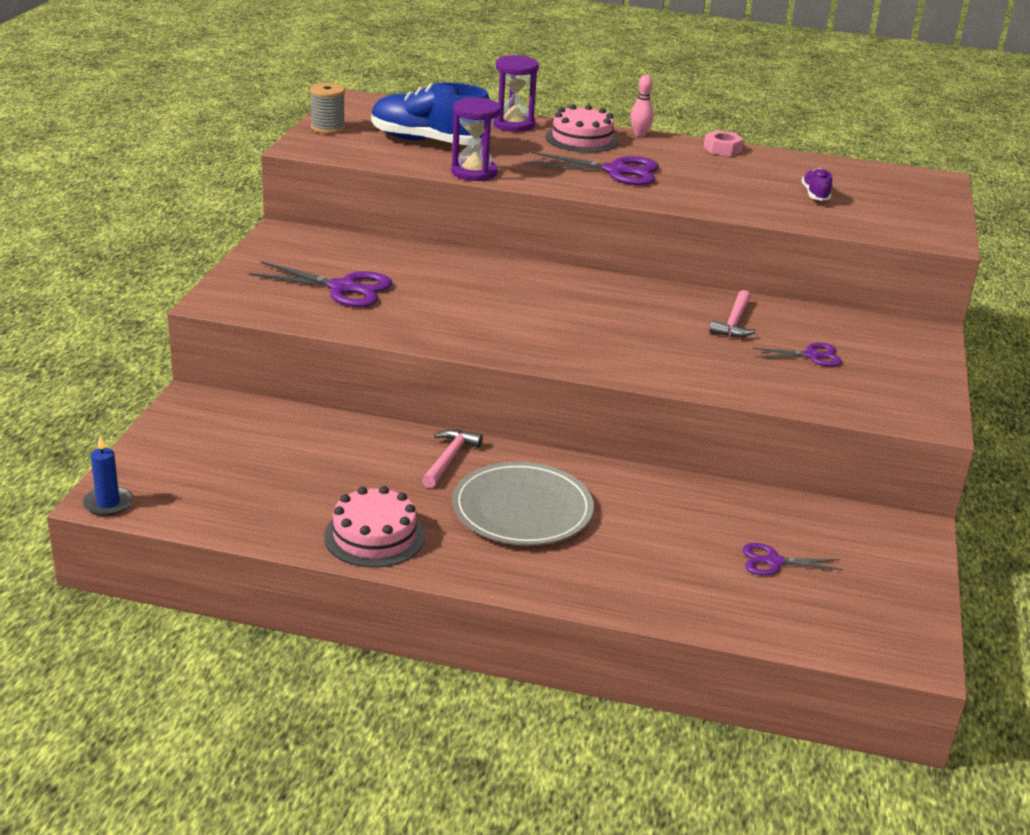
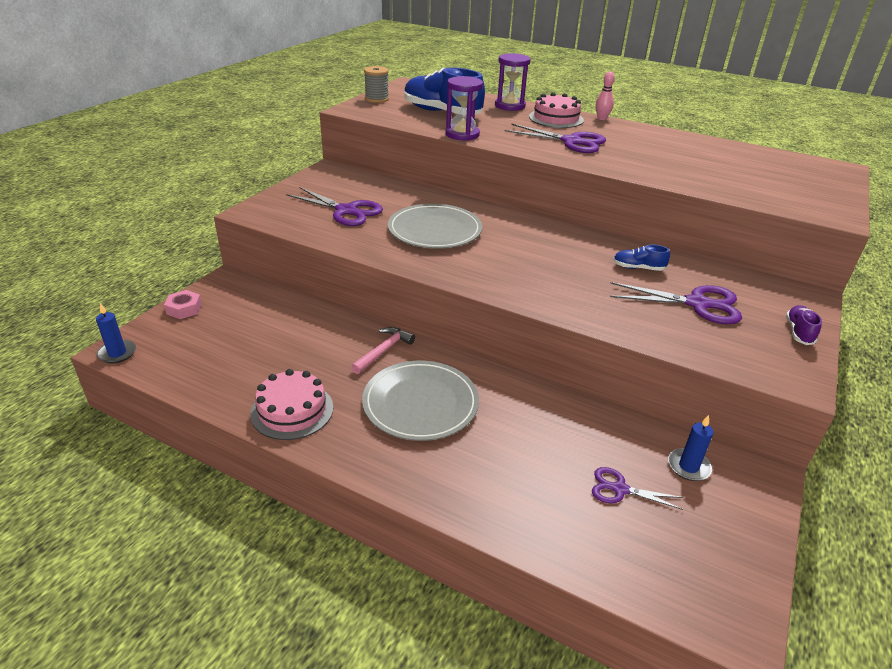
camera: 15 degrees right, 5 degrees up
(471, 302) = (434, 230): none -> grey plate
(722, 149) = (663, 133): pink nut -> pink nut (184, 309)
(734, 322) = (638, 268): pink hammer -> blue shoe
(811, 356) = (697, 304): purple scissors -> purple scissors, size x1.72
(815, 194) = (729, 171): purple shoe -> purple shoe (798, 332)
(837, 531) = (688, 466): none -> blue candle

